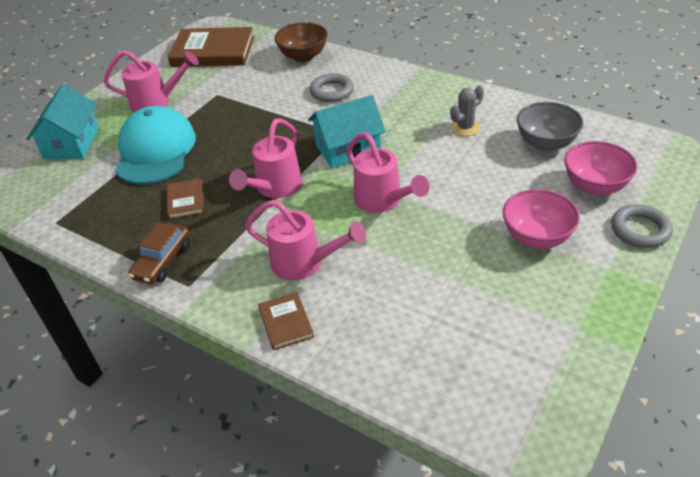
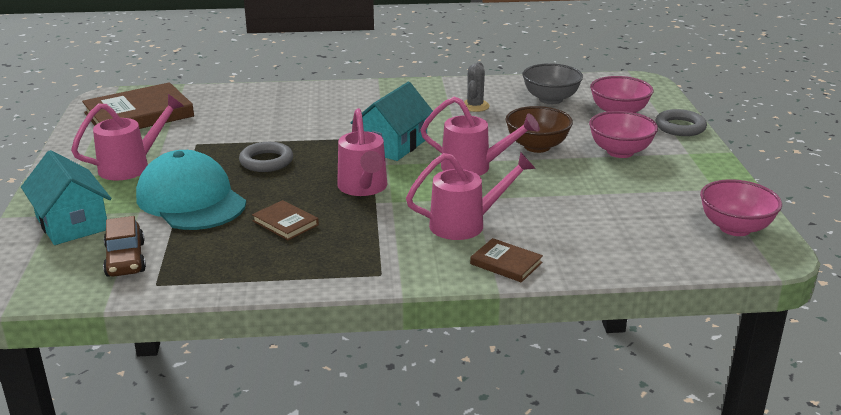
camera: 40 degrees left, 15 degrees down
(163, 261) = (328, 268): brown car -> brown car (125, 259)
(303, 56) = (250, 96): brown bowl -> brown bowl (537, 146)
(331, 91) = (318, 113): grey ring -> grey ring (266, 161)
(537, 390) = (735, 228): none -> pink bowl

